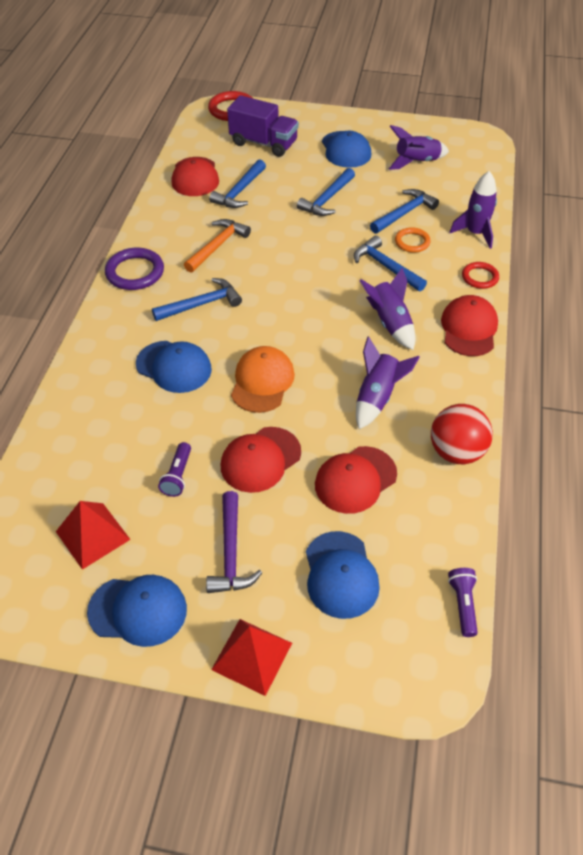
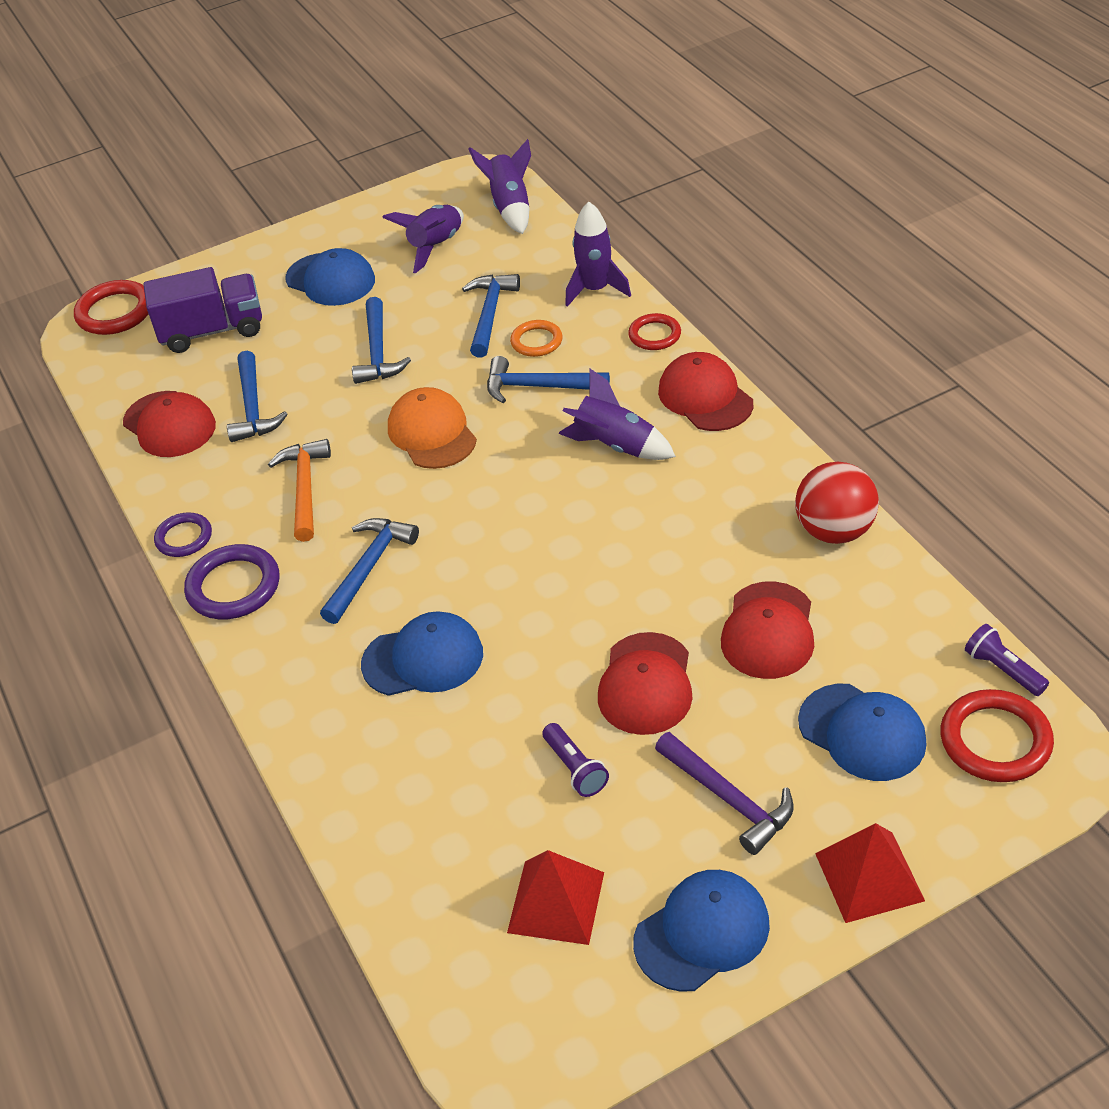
camera: 35 degrees left, 5 degrees down
(141, 235) = (184, 538): none -> purple ring
(262, 382) = (548, 603): orange cap -> orange cap (432, 433)
(377, 397) = (693, 532): purple rocket -> purple rocket (510, 207)
(410, 641) = (995, 740): none -> red ring

